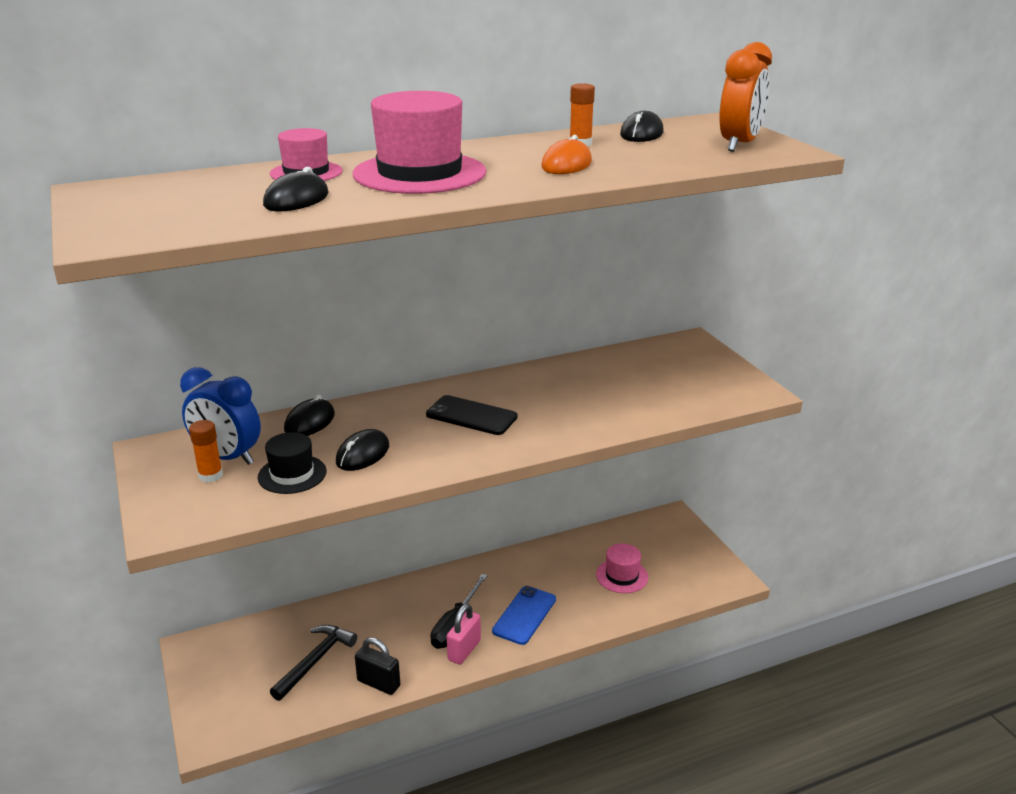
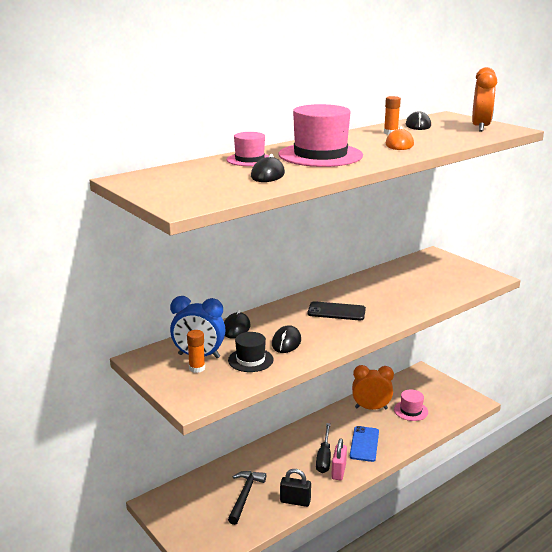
camera: 15 degrees left, 5 degrees down
(564, 562) = (371, 408): none -> orange clock

